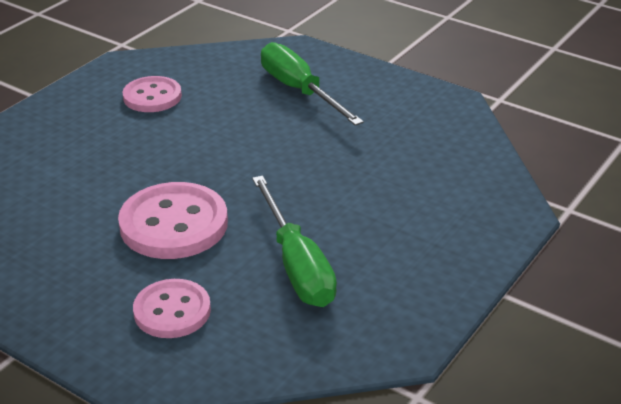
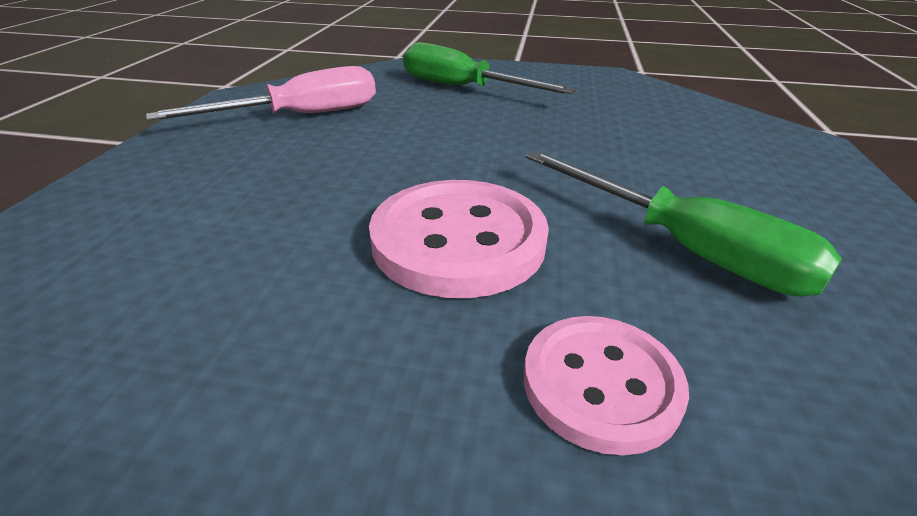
camera: 25 degrees left, 0 degrees up
(152, 96) = (300, 116): pink button -> pink screwdriver

